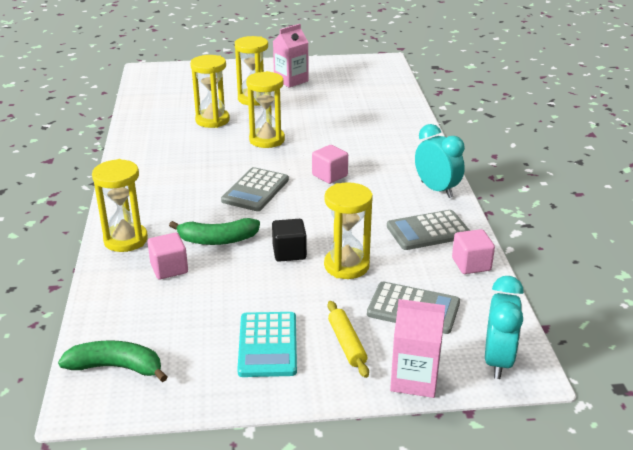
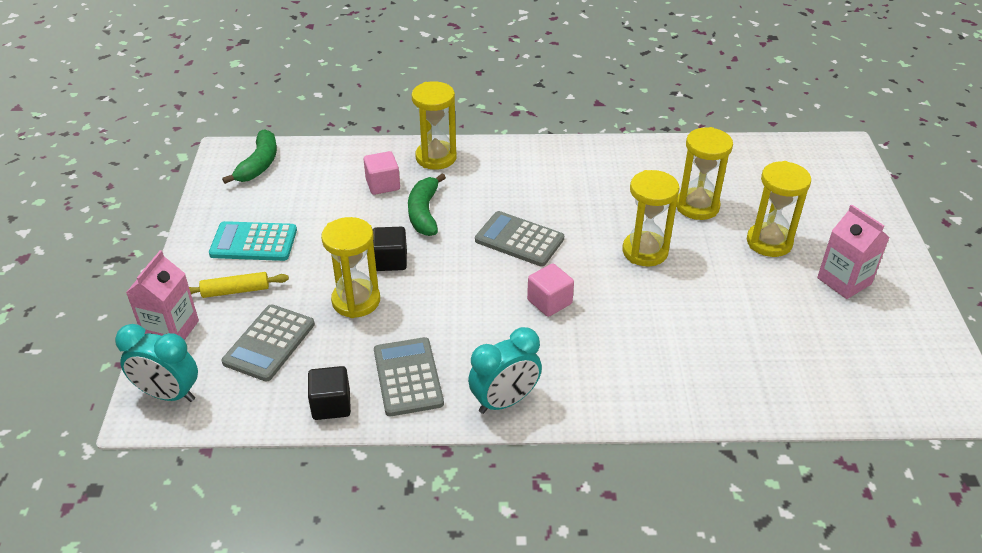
camera: 95 degrees right, 10 degrees up
(471, 264) = (331, 405): pink cube -> black cube

